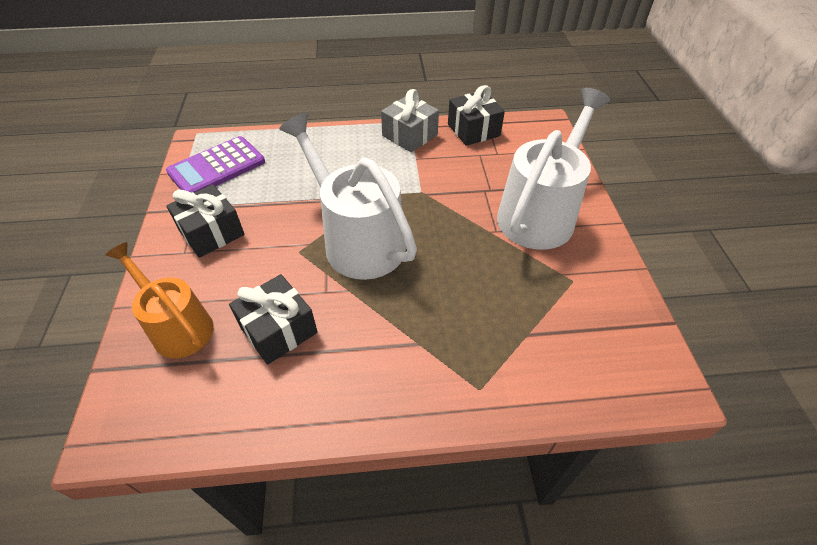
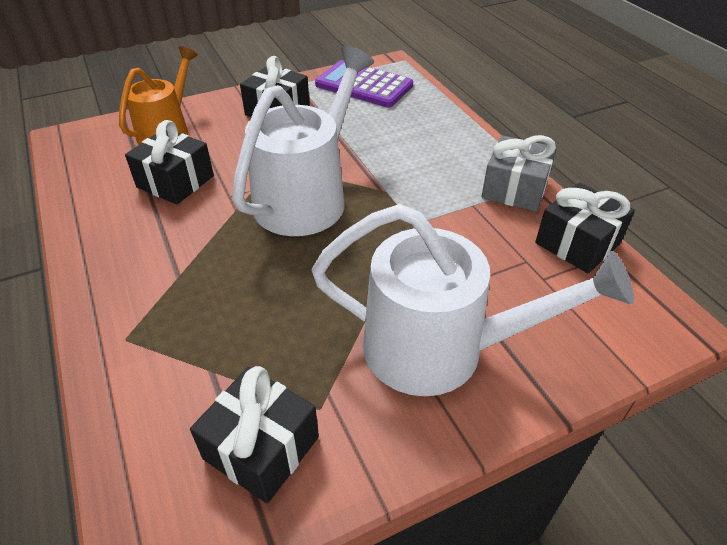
camera: 70 degrees right, 5 degrees down
(598, 316) = (261, 447): none -> black gift

